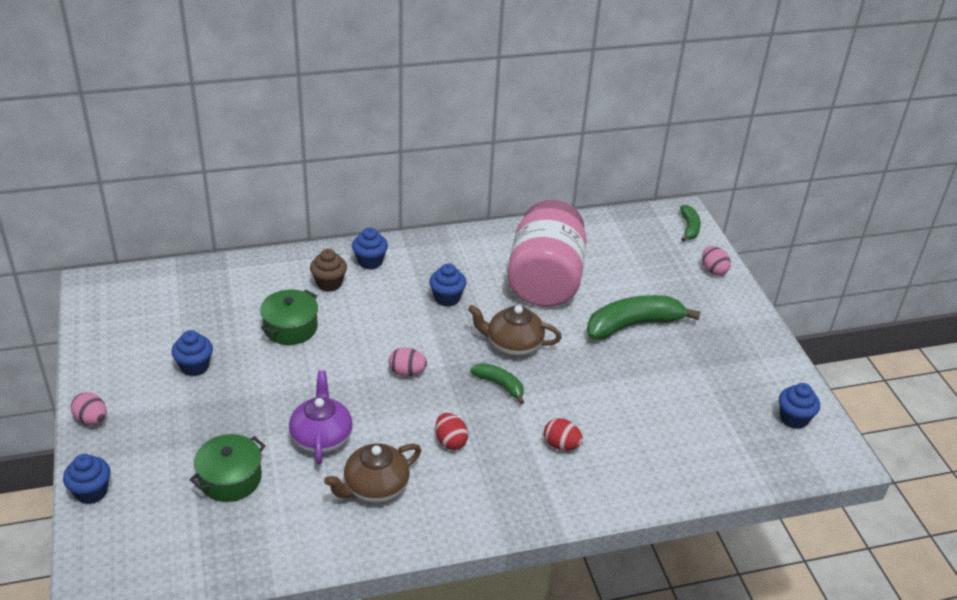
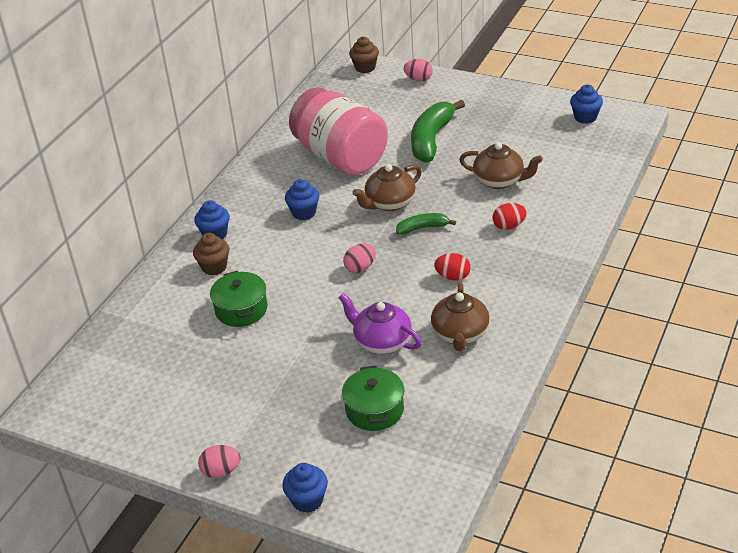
camera: 45 degrees left, 0 degrees up
(195, 367) = (225, 383): blue cupcake -> none
(622, 404) = (500, 181): none -> brown teapot
(689, 228) = (365, 67): green banana -> brown cupcake

